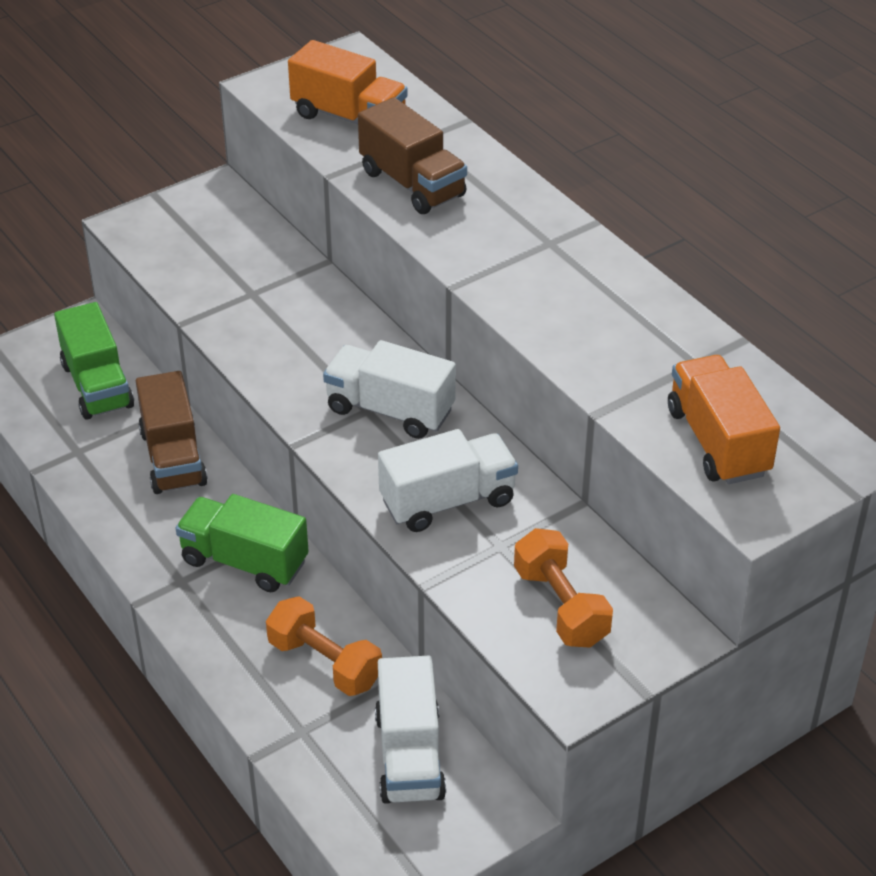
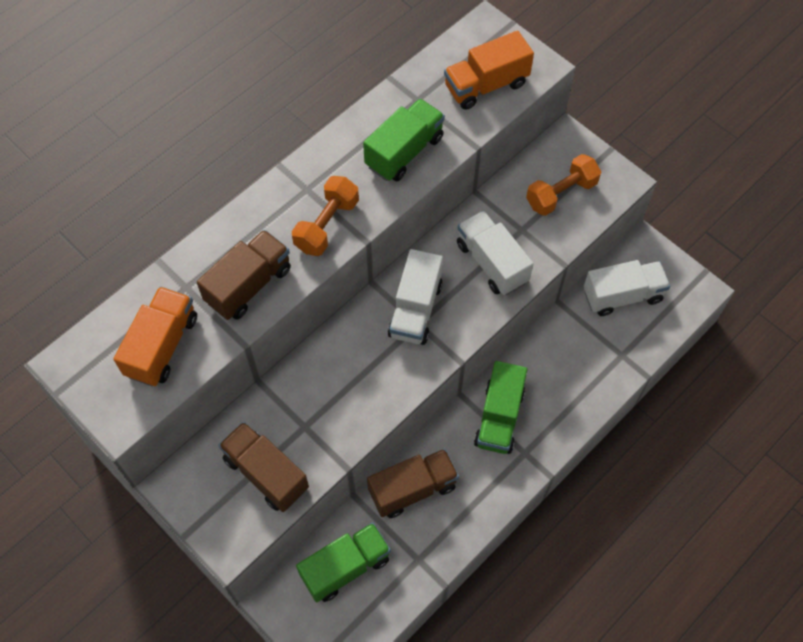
camera: 100 degrees left, 20 degrees up
(202, 258) = (266, 473): none -> brown truck
(324, 663) = (569, 352): orange dumbbell -> orange dumbbell (327, 225)
(598, 338) = (404, 152): none -> green truck

